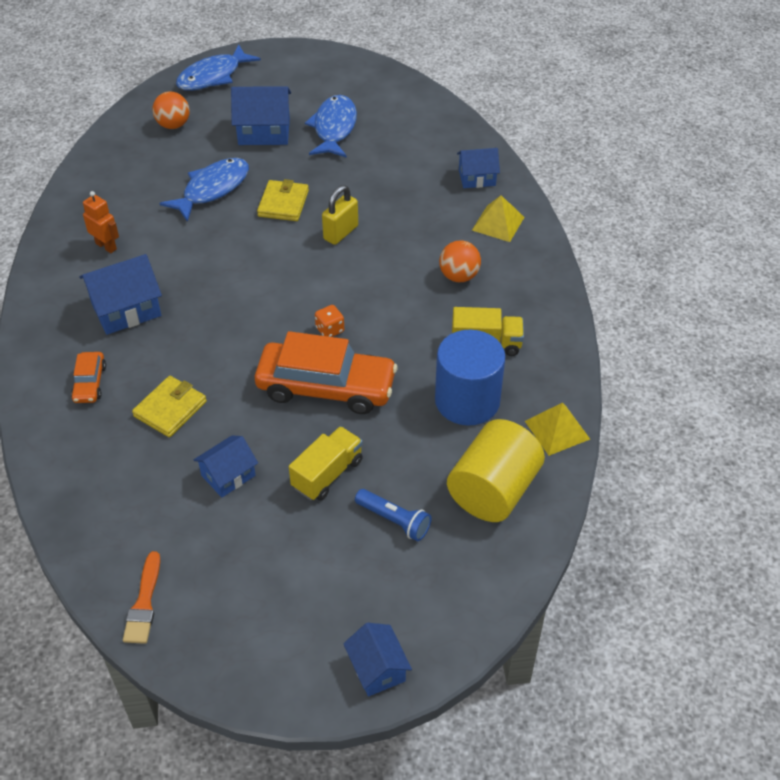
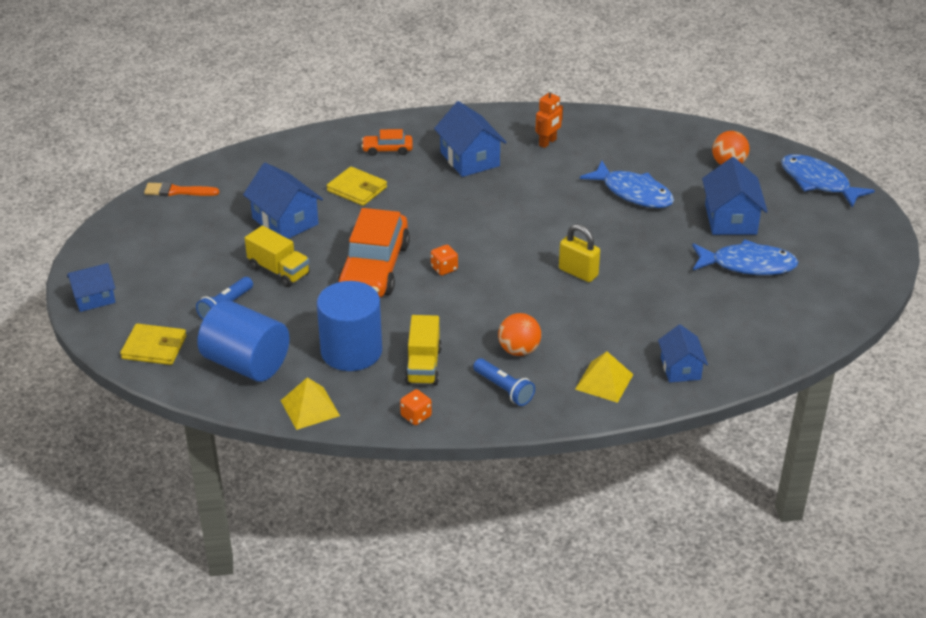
camera: 90 degrees right, 10 degrees down
(228, 475) = (285, 221): blue house -> blue house, size x1.55
(283, 203) = (618, 236): yellow wallet -> yellow wallet (154, 347)
(493, 490) = (246, 363): yellow cylinder -> blue cylinder
(514, 287) = (504, 389): none -> blue flashlight
(558, 348) = (416, 416): none -> orange dice

